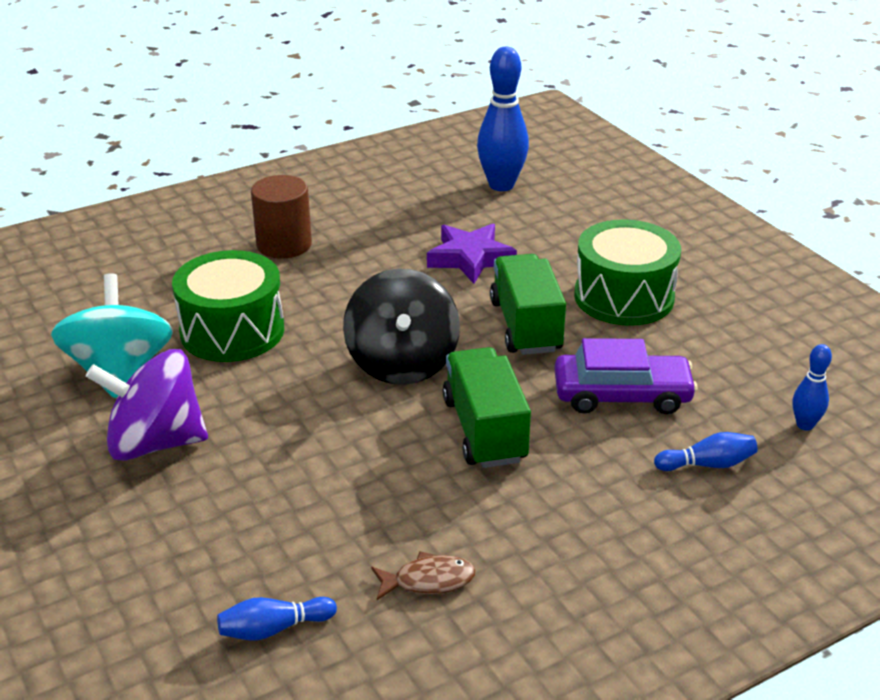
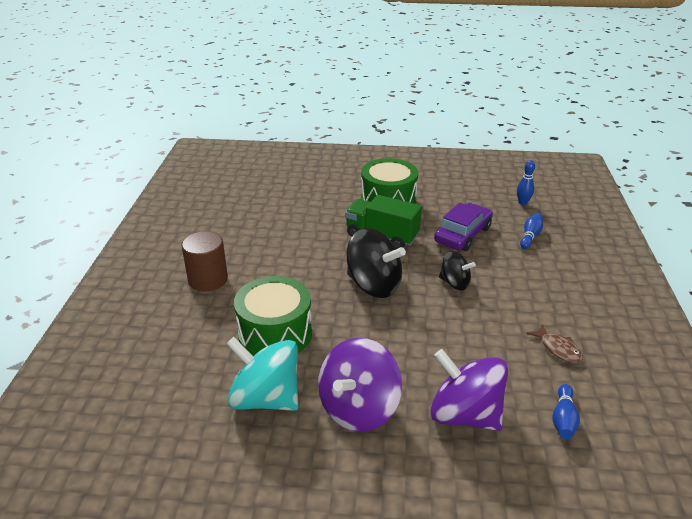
camera: 55 degrees left, 0 degrees up
(210, 532) = (464, 414): none -> purple spinning top
(428, 581) = (558, 348): brown fish -> brown fish turned 120 degrees clockwise
(470, 258) = (304, 226): purple star -> none
(484, 430) = (455, 283): green truck -> black spinning top
(501, 185) = (248, 189): blue bowling pin -> none

